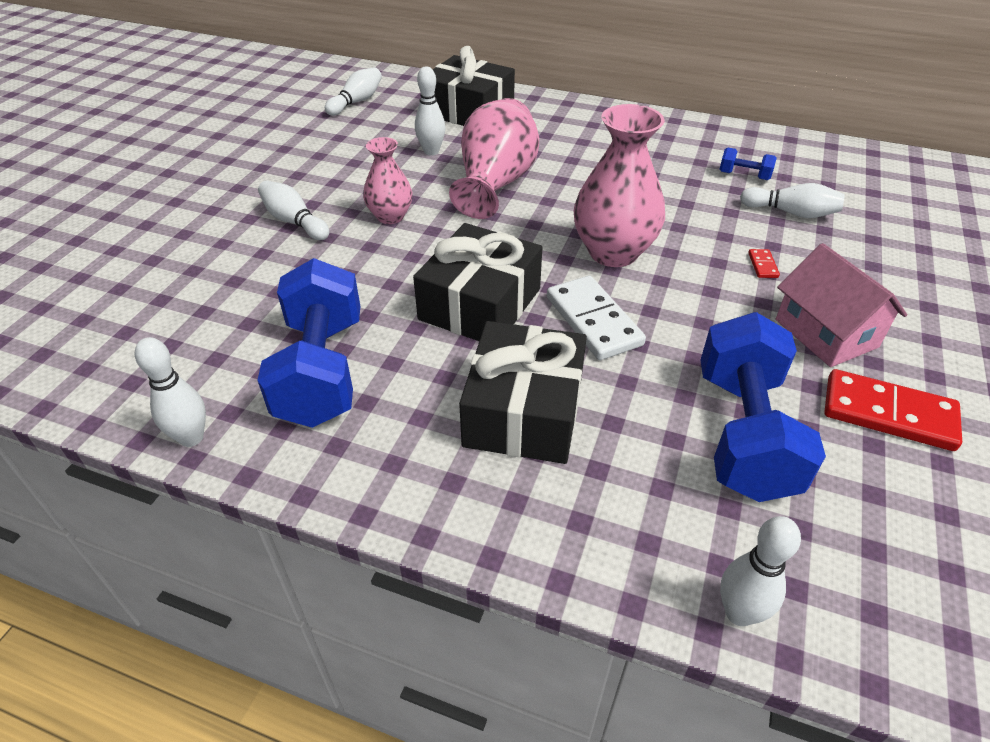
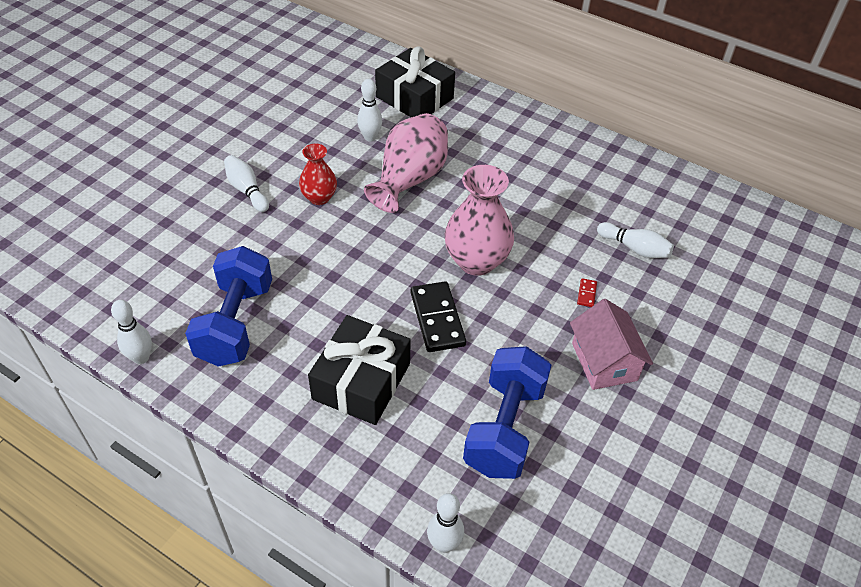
camera: 10 degrees right, 5 degrees up
(356, 102) = (325, 73): white bowling pin -> none
(390, 216) = (319, 197): pink vase -> red vase
(480, 304) = (361, 289): black gift -> none
(593, 321) = (437, 319): white domino -> black domino
(744, 176) = (614, 205): blue dumbbell -> none
(888, 414) = (614, 433): red domino -> none

